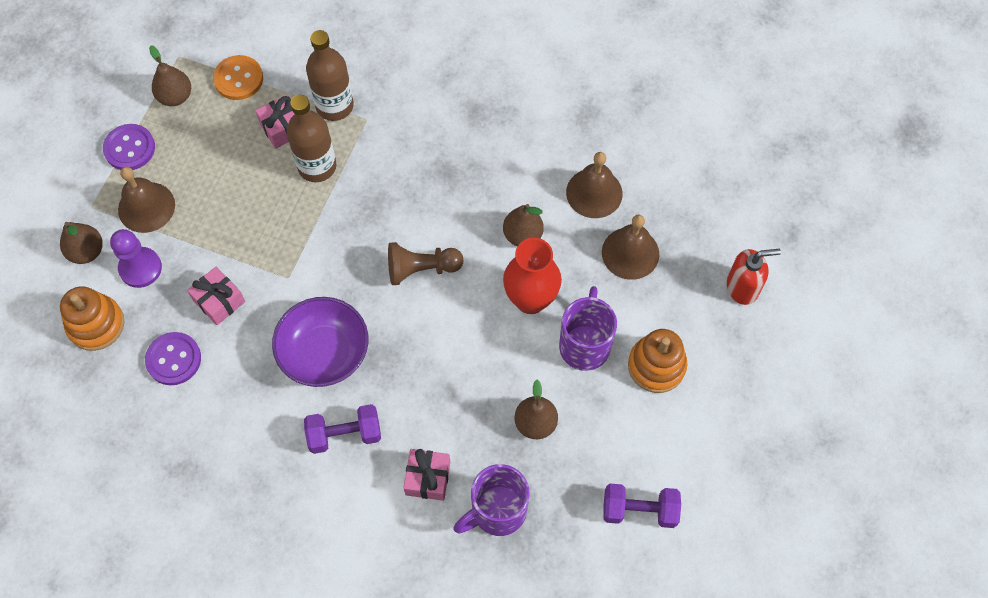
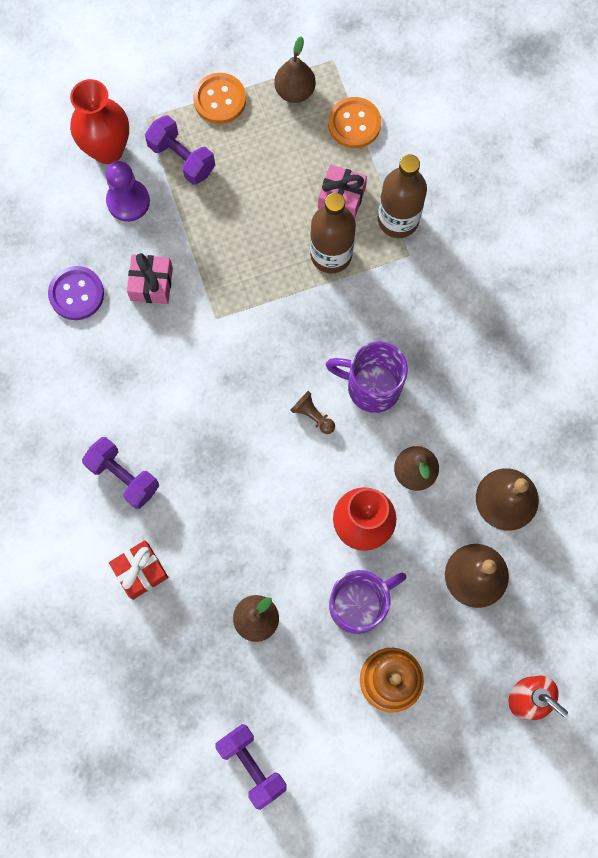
camera: 50 degrees right, 10 degrees up
(87, 251) = (107, 150): brown pear -> red vase
(96, 324) = (56, 212): orange stacking toy -> none
(129, 148) = (219, 99): purple button -> orange button
(146, 207) = (182, 158): brown bell -> purple dumbbell
(324, 352) = (177, 402): purple bowl -> none
(421, 269) = (312, 415): brown pawn -> brown pawn, size x0.59
(428, 478) = (140, 571): pink gift -> red gift
(497, 511) = (158, 649): purple mug -> purple mug (371, 387)

